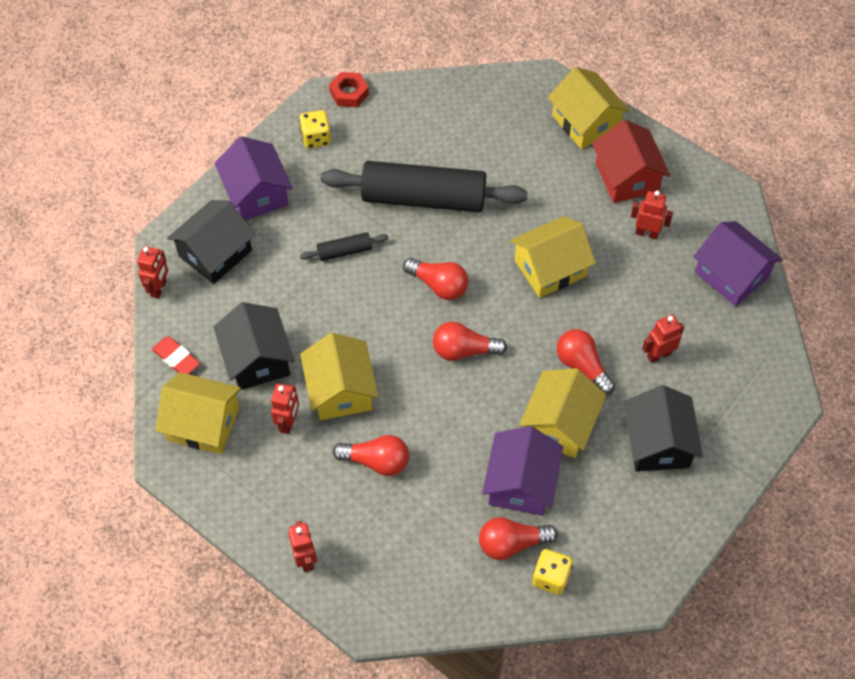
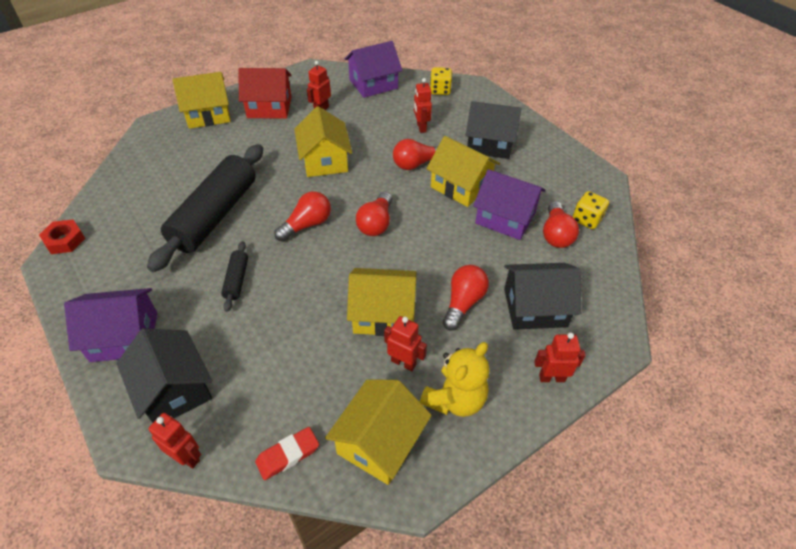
camera: 75 degrees left, 10 degrees down
(257, 359) = (322, 375): black house -> black house (535, 307)
(260, 475) = (455, 399): none -> yellow teddy bear
(316, 138) = (95, 275): yellow dice -> yellow dice (440, 90)

